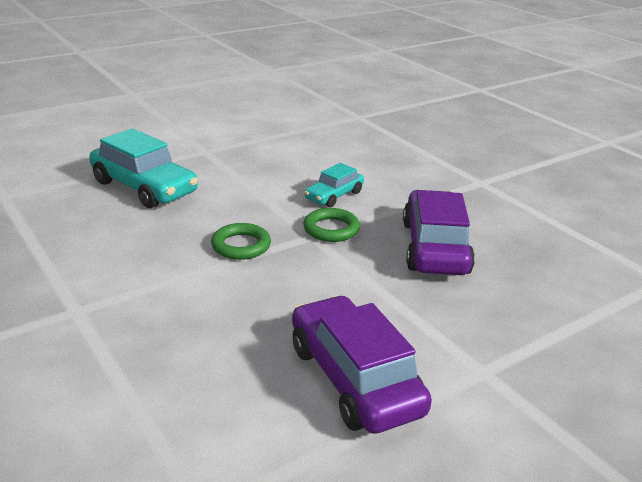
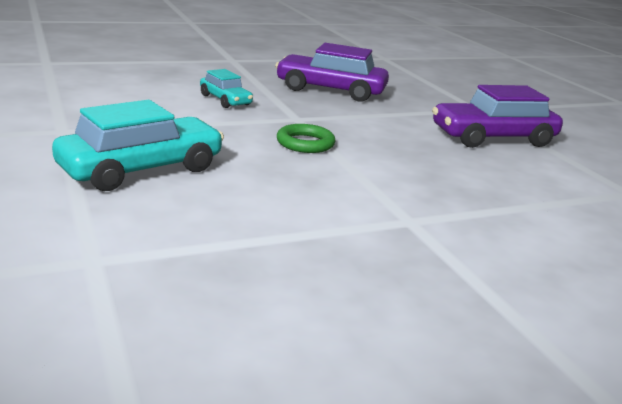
camera: 80 degrees left, 5 degrees down
(331, 229) = (288, 111): green ring -> none

